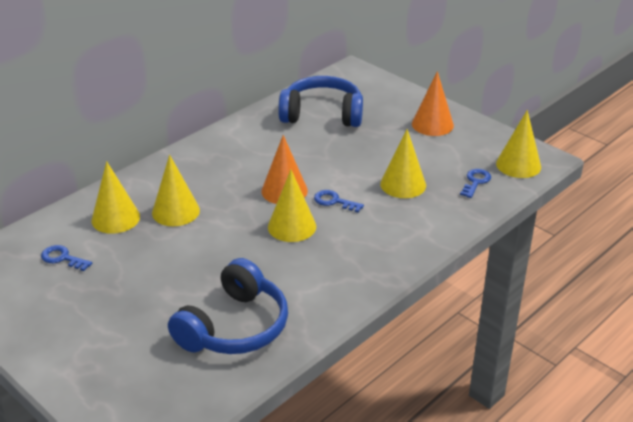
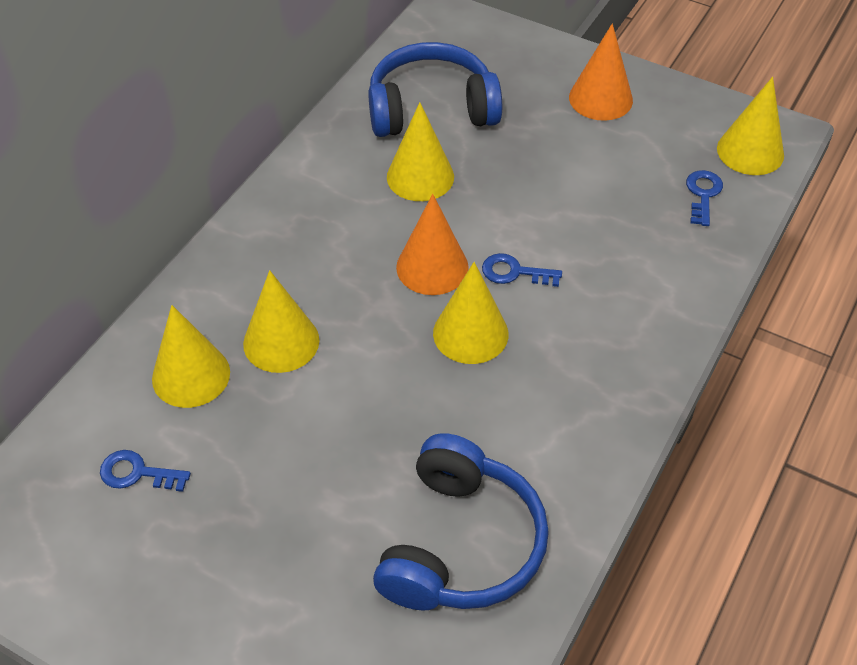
camera: 15 degrees left, 15 degrees up
(403, 184) = (602, 220): yellow cone -> yellow cone (420, 177)

